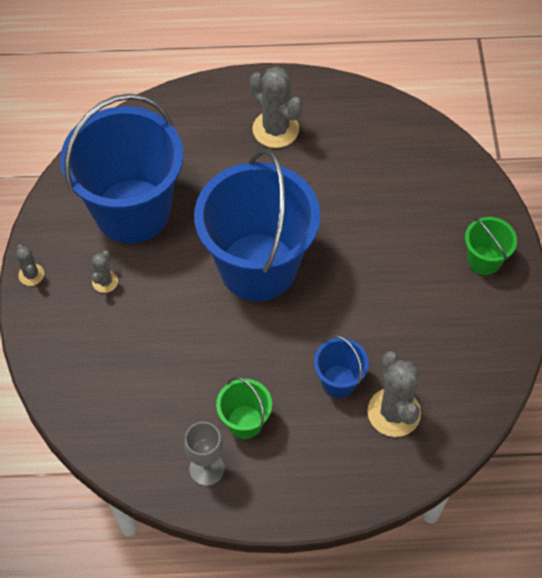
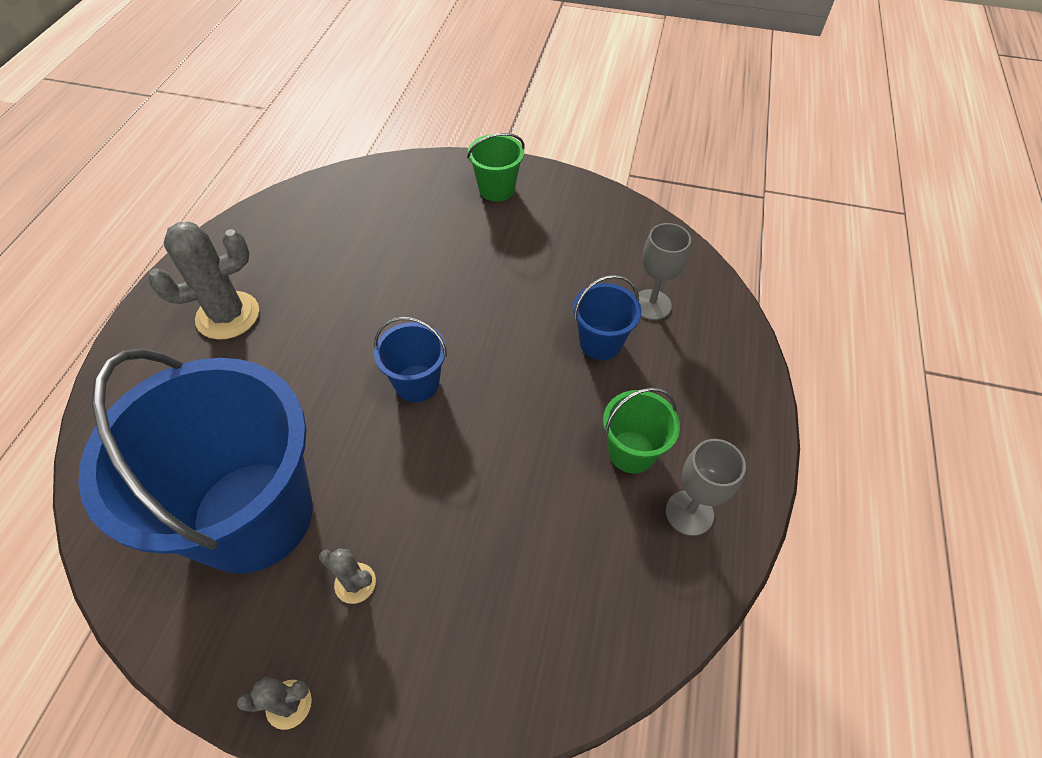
camera: 75 degrees left, 5 degrees down
(258, 267) = (417, 383): blue bucket -> blue bucket, size x0.43
(394, 412) = (651, 305): grey cactus -> grey goblet

